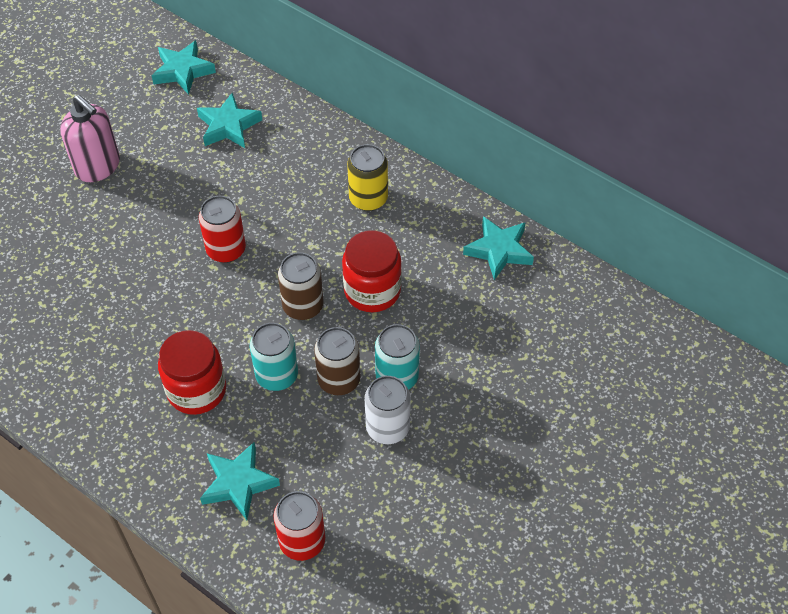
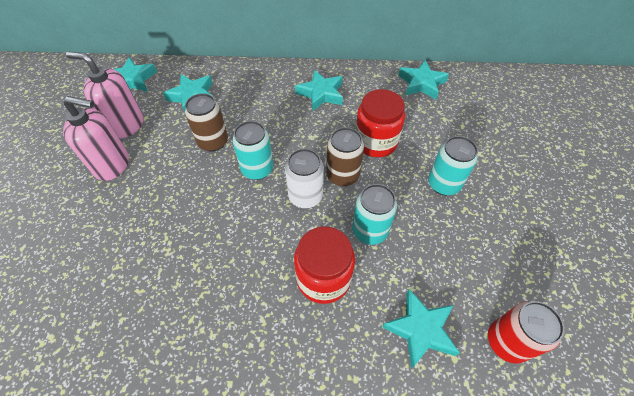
camera: 35 degrees left, 0 degrees up
(140, 127) = (127, 125): none -> pink soap dispenser
(226, 250) = (257, 169): red can -> turquoise can
(339, 380) = (412, 208): brown can -> brown can (213, 142)
(368, 199) = (321, 94): yellow can -> turquoise star
(387, 428) = (472, 219): white can -> white can (305, 196)

